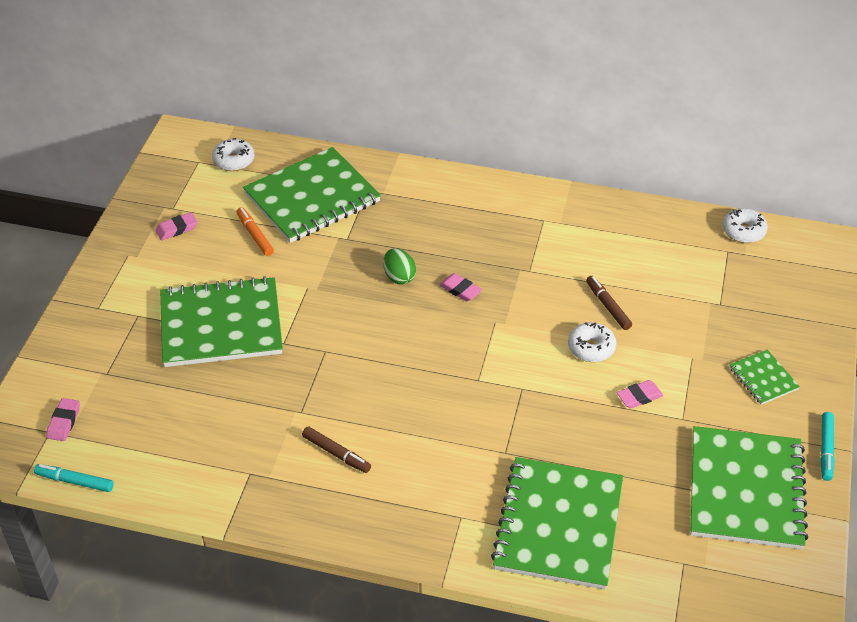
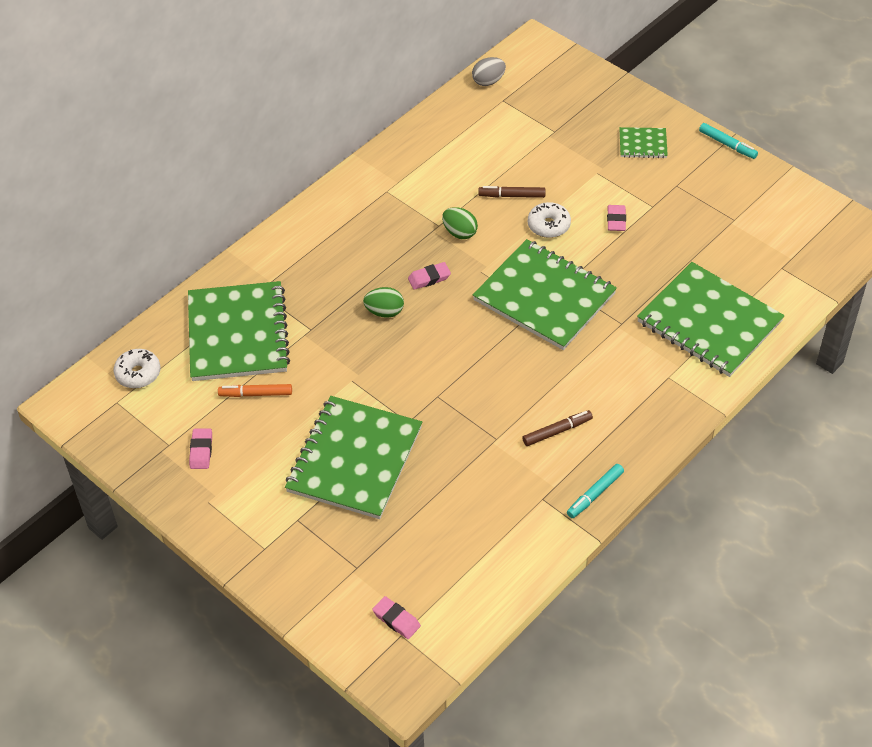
camera: 60 degrees left, 5 degrees up
(75, 481) = (474, 632): turquoise marker -> turquoise marker (595, 494)
(531, 288) = (459, 233): none -> green egg
(743, 231) = (488, 81): white donut -> grey egg
(745, 490) = (737, 204): green notebook -> green notebook (544, 297)

